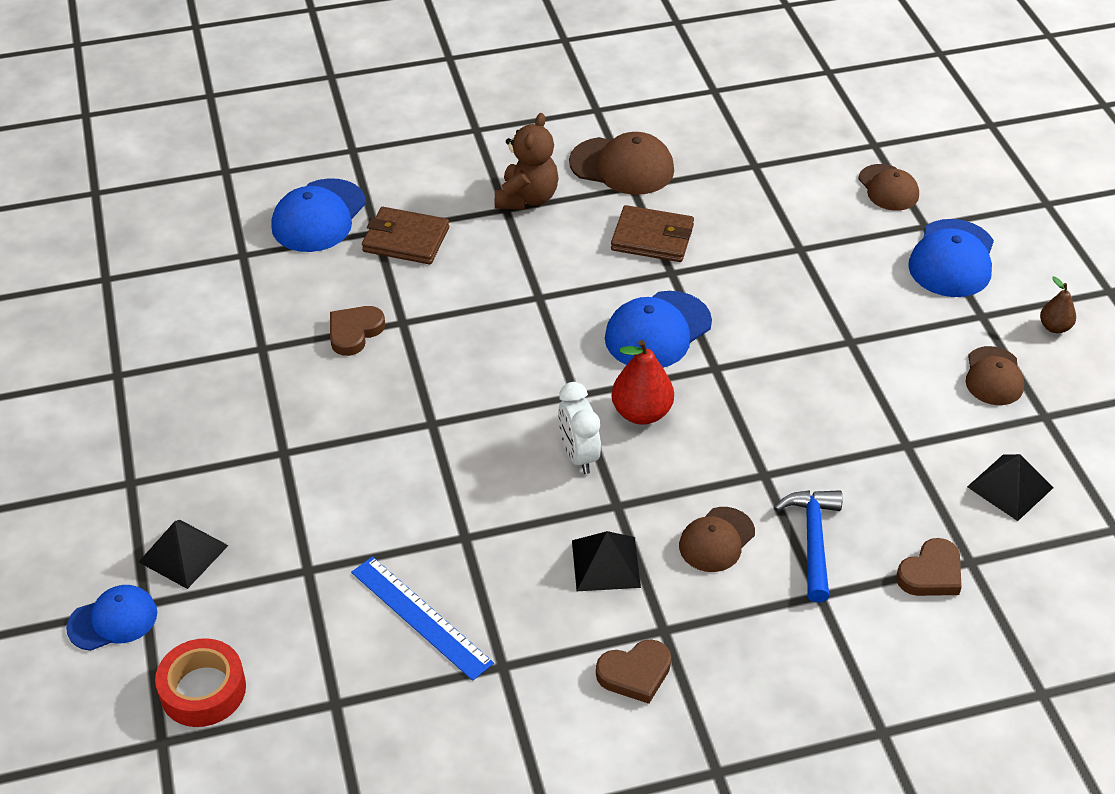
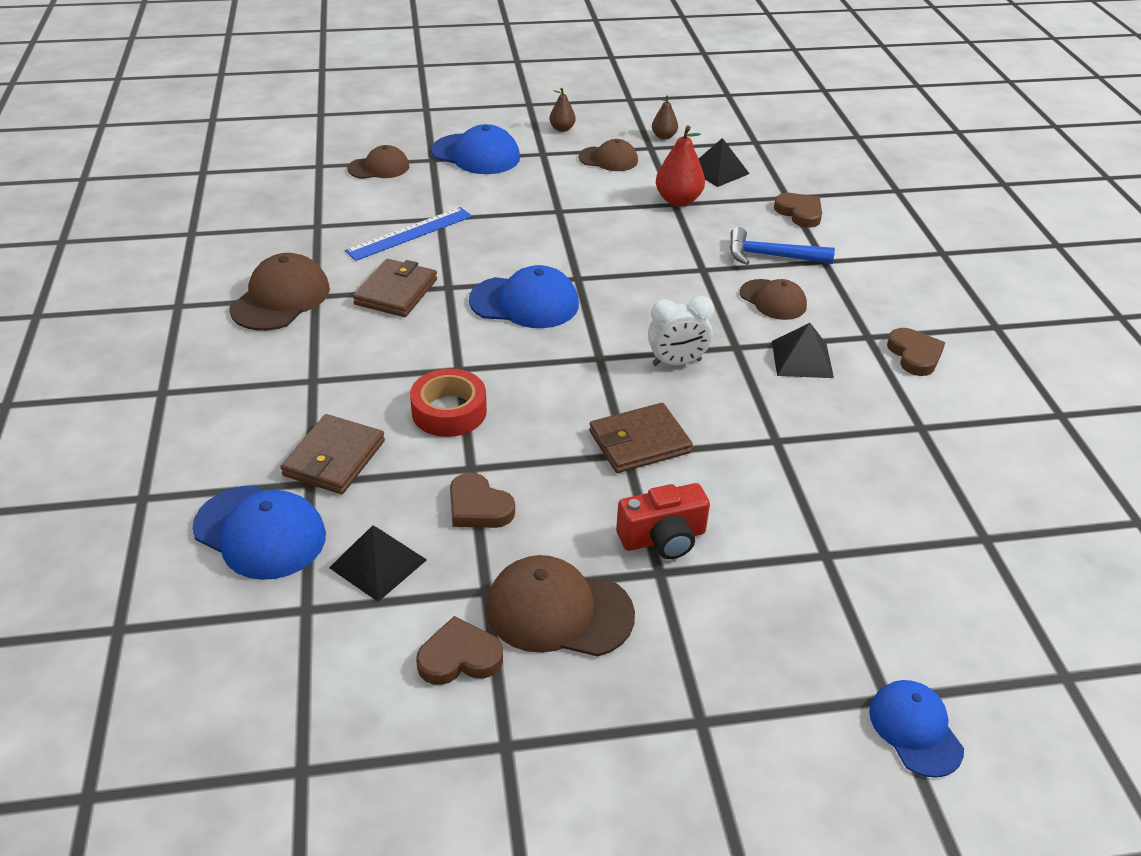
camera: 85 degrees left, 5 degrees down
(183, 553) = (811, 663): black pyramid -> black pyramid (378, 563)
(196, 341) = (459, 657): none -> brown heart
(203, 690) = (993, 641): red tape -> red tape (449, 411)
(240, 392) = (558, 611): none -> brown cap
(323, 453) = (663, 538): none -> red camera
(421, 617) = (875, 474): blue ruler -> blue ruler (410, 233)
(449, 432) = (639, 442): none -> brown wallet
(527, 198) = (302, 364): brown teddy bear -> none
(641, 413) = (627, 322): red pear -> red pear (678, 200)
(657, 331) = (525, 302): blue cap -> blue cap turned 45 degrees counterclockwise
(1082, 428) = (664, 136): none -> brown pear

